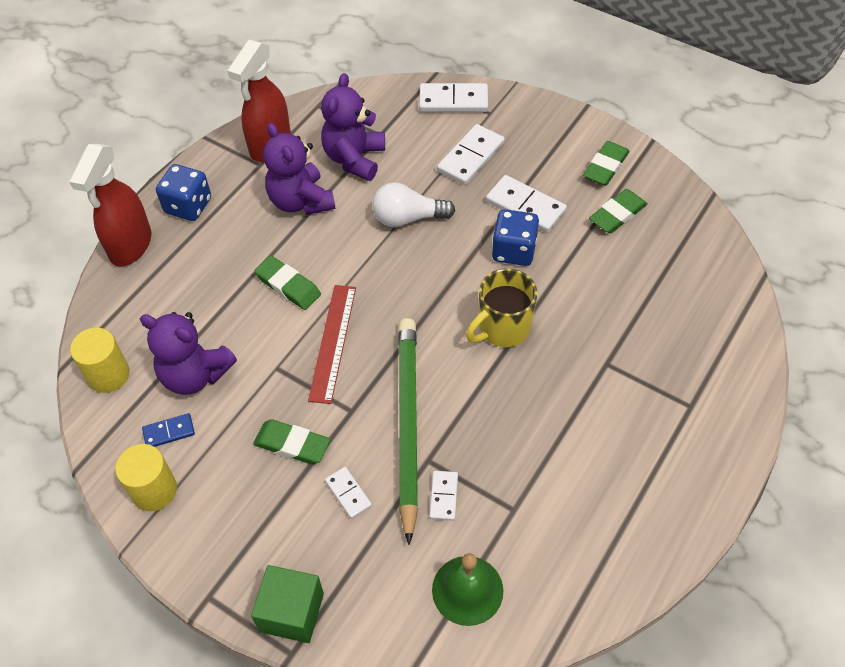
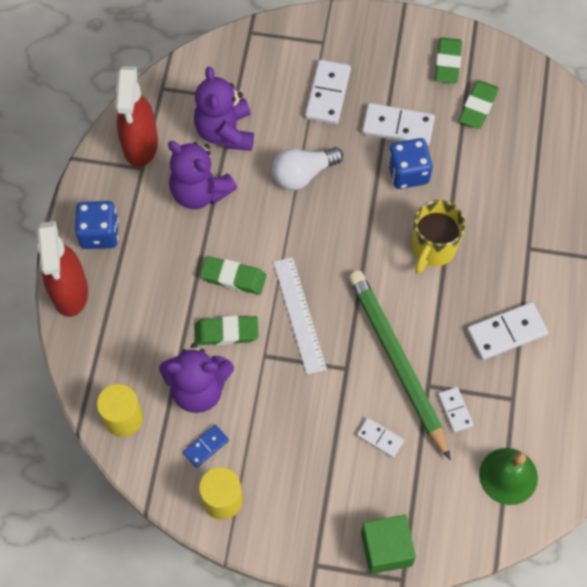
camera: 25 degrees left, 10 degrees up
(292, 444) = (313, 416): green eraser -> green eraser (226, 332)
(333, 342) = (299, 314): red ruler -> white ruler
(453, 101) = (284, 40): white domino -> white domino (506, 332)

